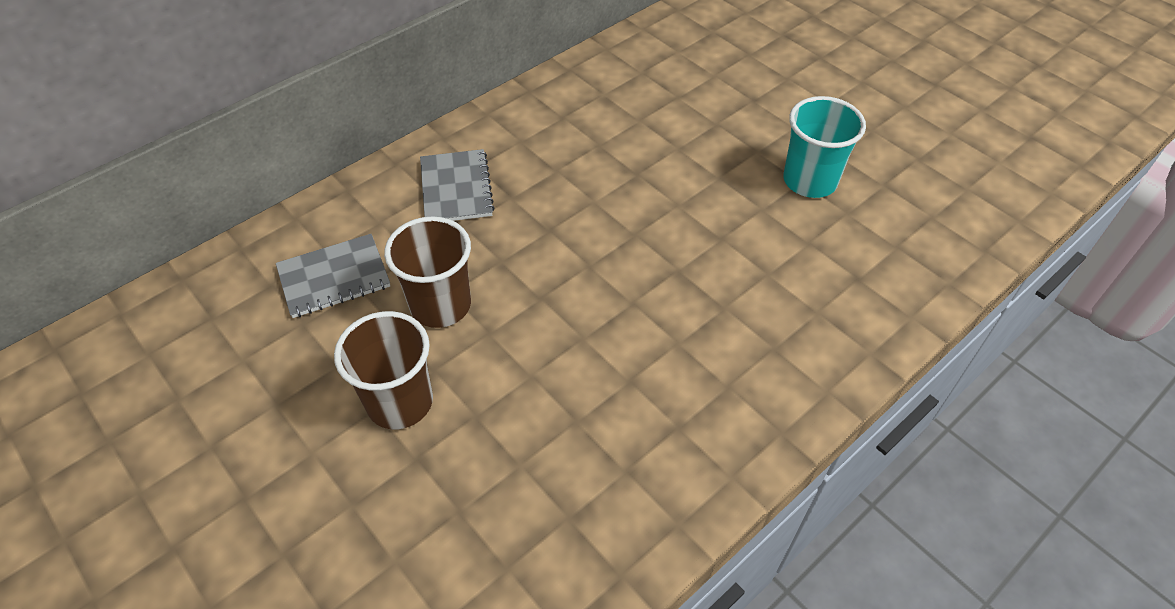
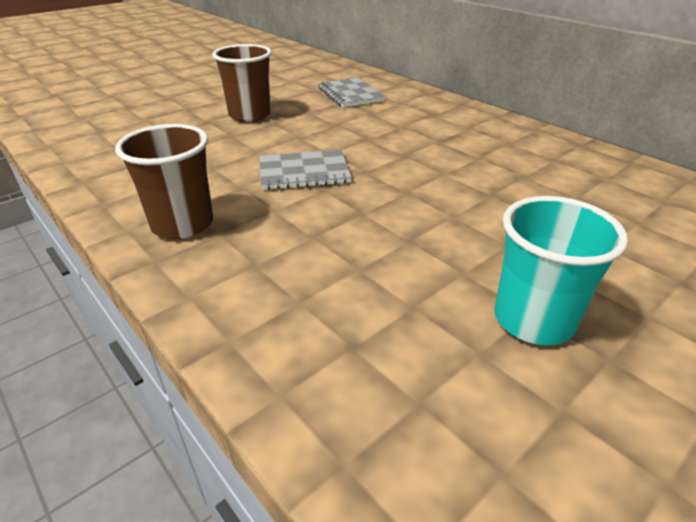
camera: 90 degrees right, 15 degrees down
(440, 305) = (325, 122): brown cup -> brown cup (182, 224)
(456, 188) = (441, 122): grey notebook -> grey notebook (304, 172)

